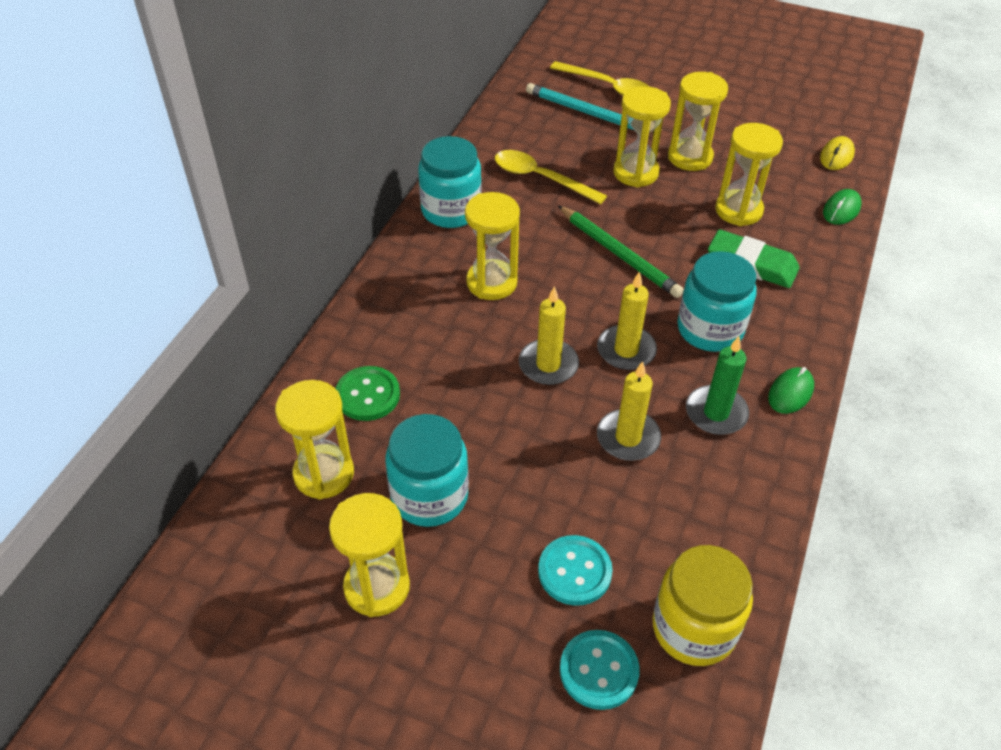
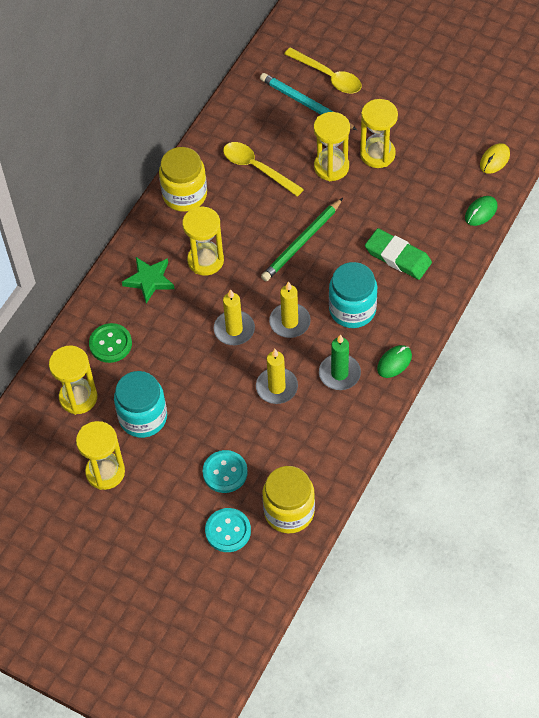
camera: 10 degrees right, 10 degrees up
(416, 310) = (149, 280): none -> green star
(451, 210) = (185, 195): turquoise jar -> yellow jar
(618, 254) = (302, 242): green pencil -> green pencil turned 75 degrees clockwise
(738, 210) = (401, 208): yellow hourglass -> none

